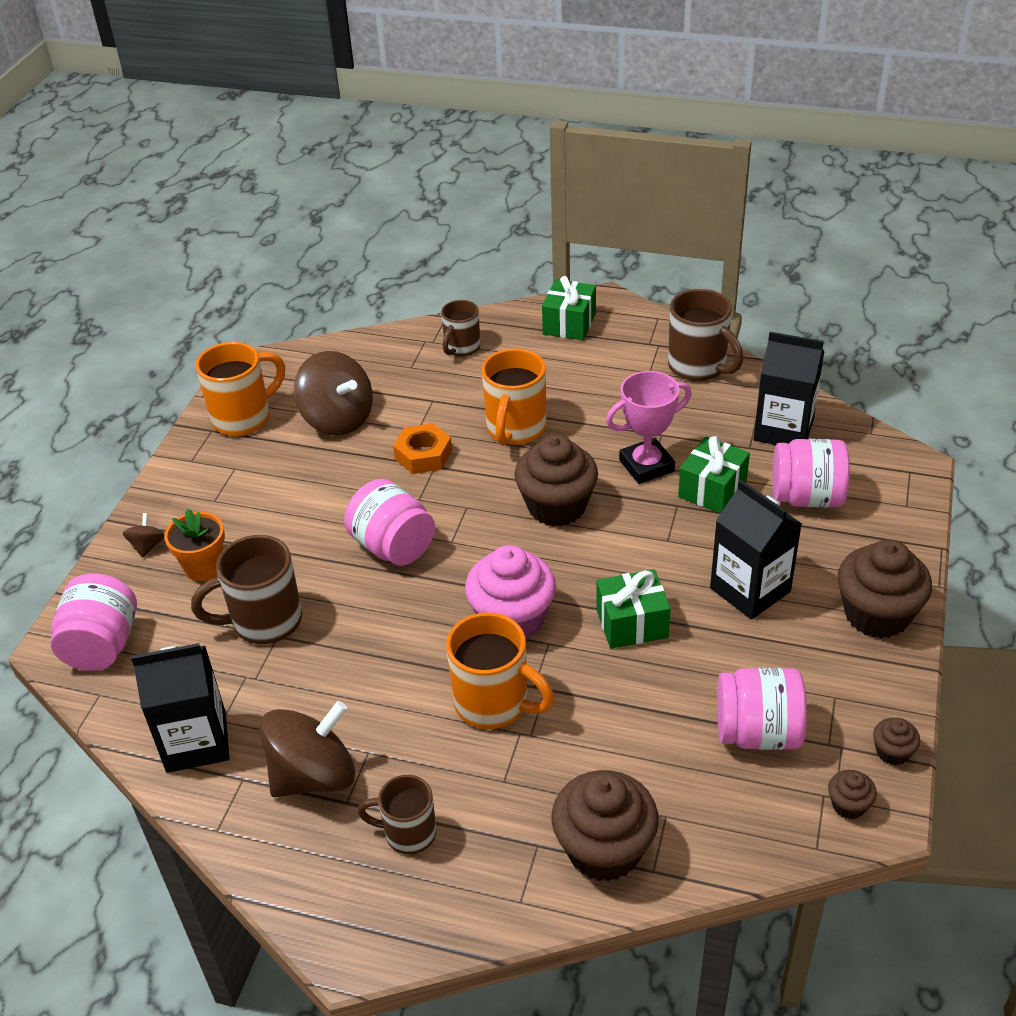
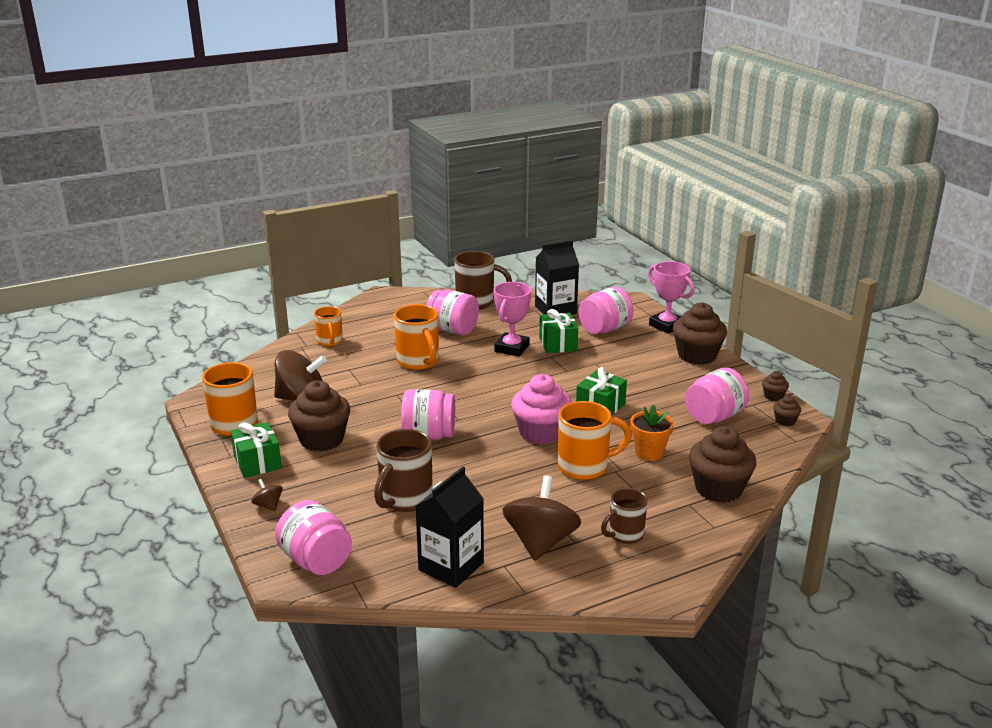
camera: 45 degrees left, 15 degrees down
(204, 567) = (325, 496): orange flower pot -> orange flower pot (649, 453)
(423, 455) = (382, 393): orange nut -> none
(461, 348) = (330, 342): brown mug -> orange mug
(556, 506) = (491, 382): brown cupcake -> brown cupcake (322, 439)
(569, 324) = (378, 310): green gift -> green gift (257, 462)
(614, 399) = (452, 330): none -> pink jar
(750, 590) = (632, 371): black carton -> none
(905, 537) = (667, 325): none -> pink trophy

